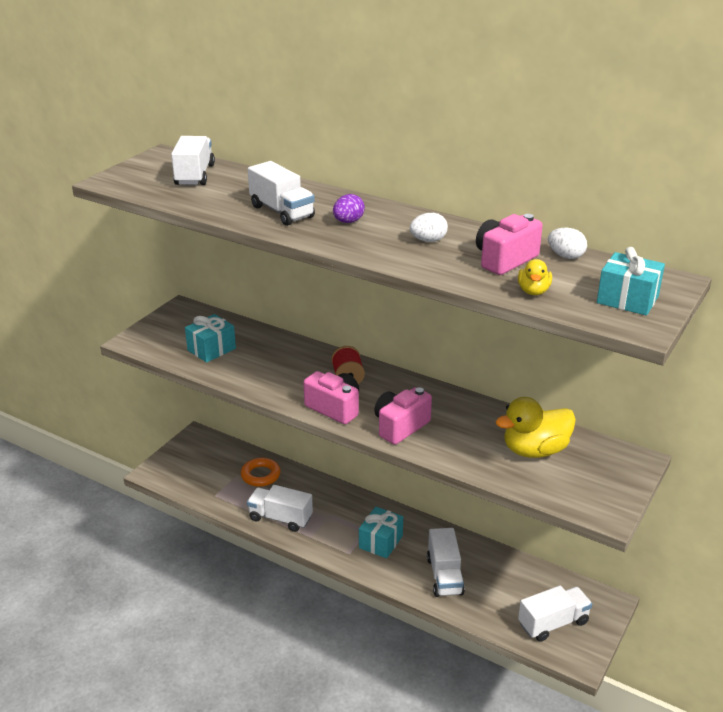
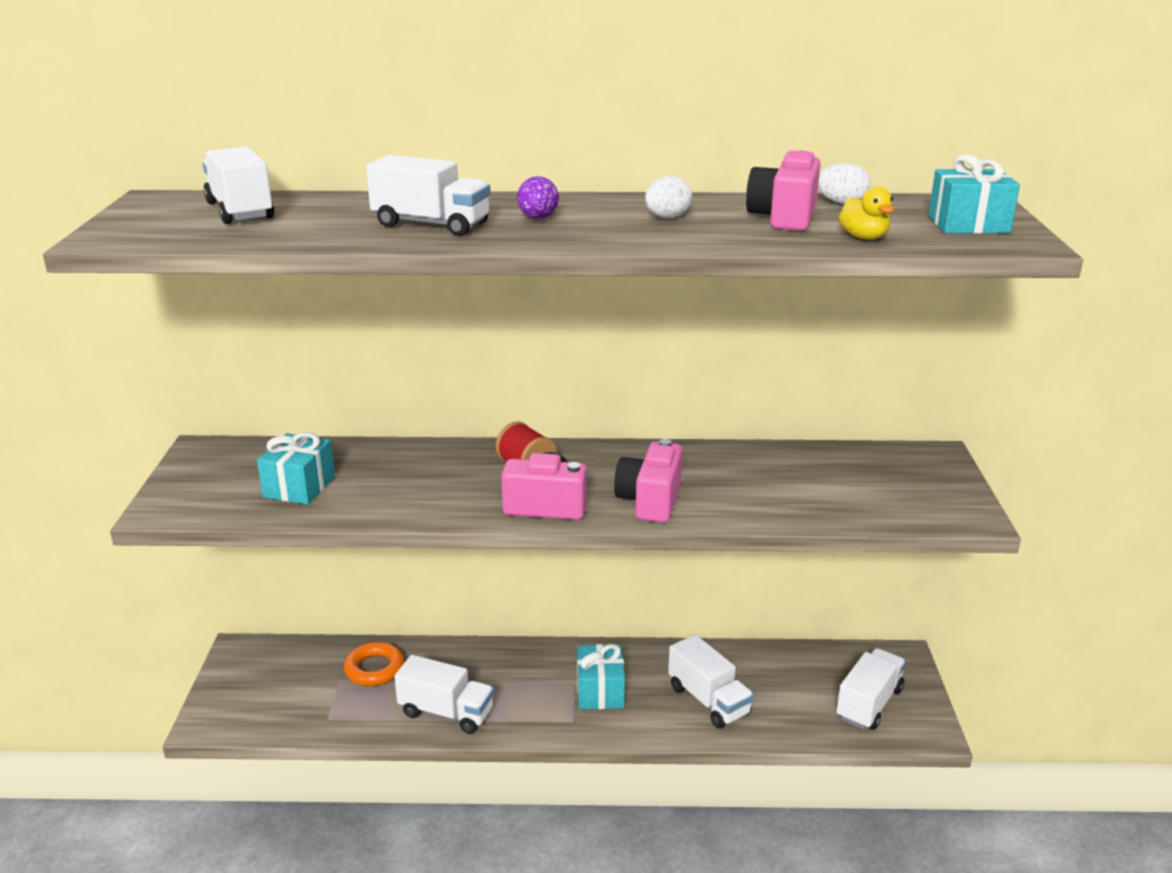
camera: 30 degrees left, 5 degrees down
(280, 518) = (446, 712): white truck -> white truck turned 150 degrees counterclockwise
(535, 450) = (827, 478): yellow duck -> none

